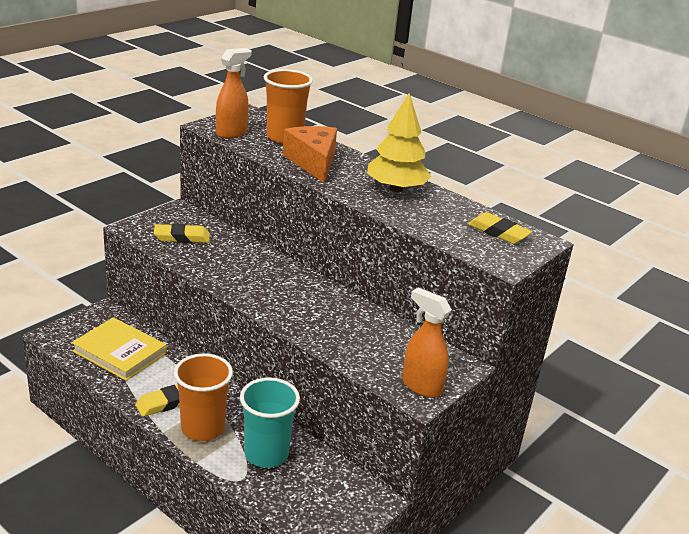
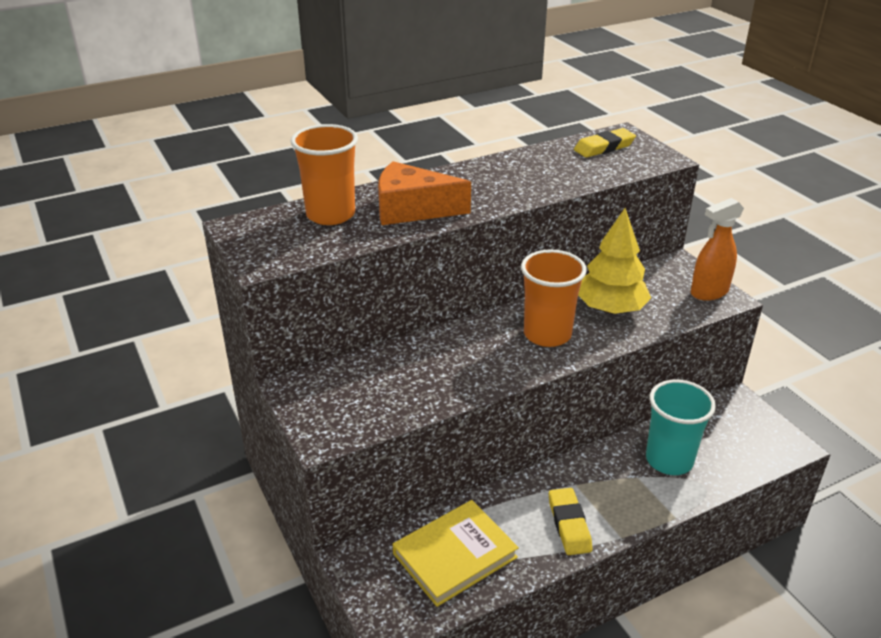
camera: 65 degrees left, 5 degrees up
(182, 237) = (371, 396): yellow eraser -> none
(202, 428) = (621, 502): orange cup -> orange cup (547, 334)
(232, 133) = (296, 249): orange spray bottle -> none
(396, 189) = (498, 176): yellow tree -> yellow tree (610, 309)

